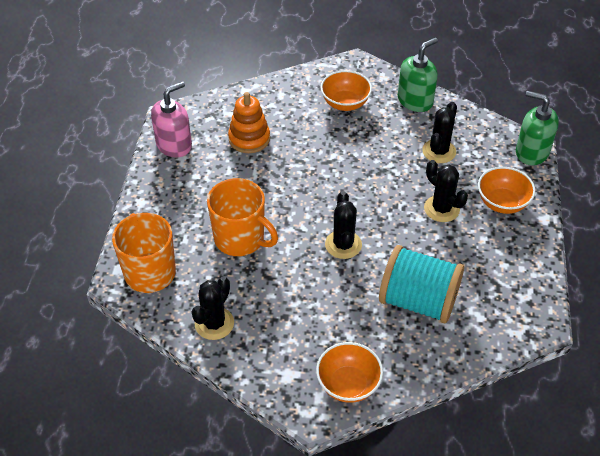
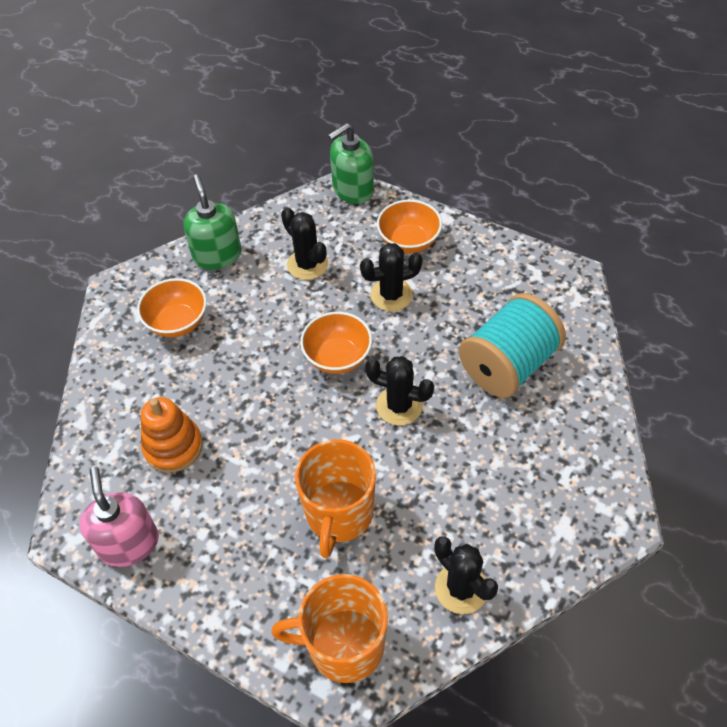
camera: 65 degrees left, 5 degrees up
(240, 239) = (339, 514): orange mug -> orange mug turned 135 degrees clockwise
(348, 384) = (596, 472): orange bowl -> orange bowl (337, 357)

